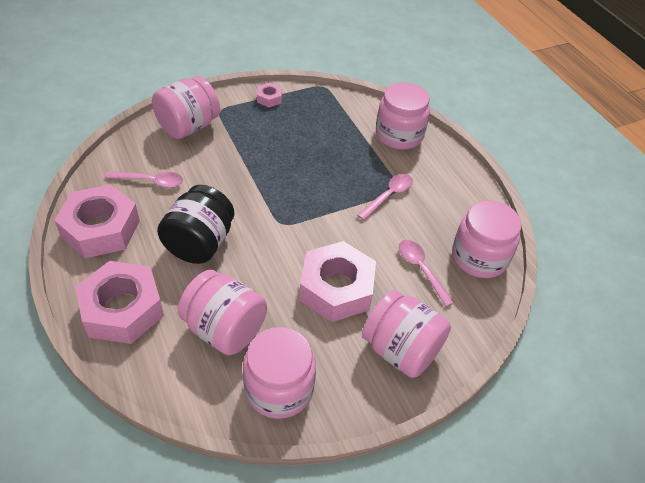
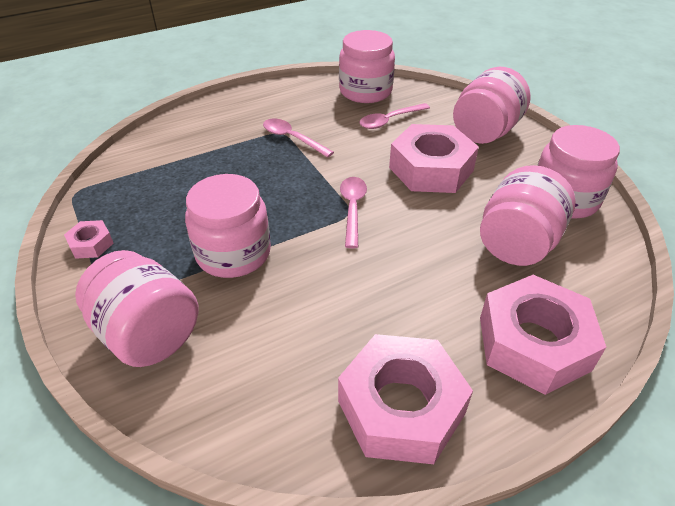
camera: 90 degrees left, 5 degrees down
(150, 181) = (285, 361): pink spoon -> pink spoon (352, 209)
(200, 243) = (399, 282): black jar -> none
(399, 135) = (190, 131): pink jar -> pink jar (233, 253)

